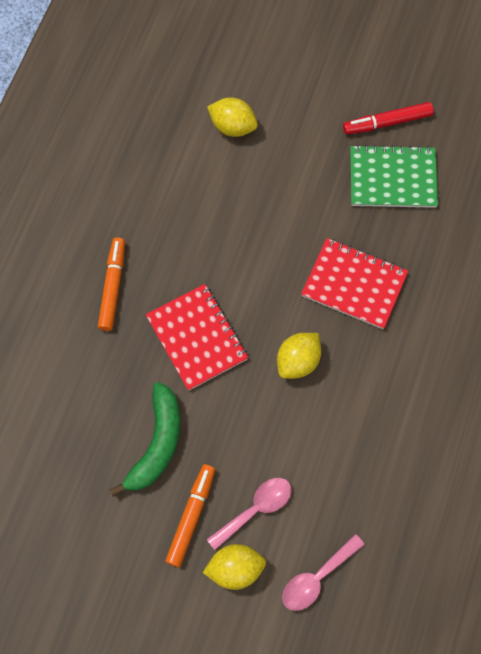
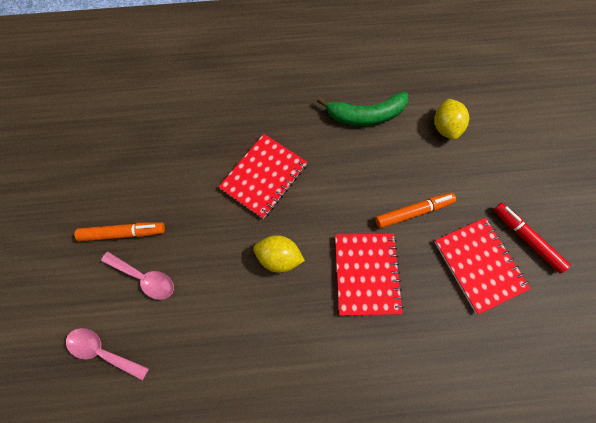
camera: 65 degrees right, 0 degrees up
(112, 287) = (276, 106): orange marker -> orange marker (413, 212)
(157, 444) = (171, 185): green banana -> green banana (366, 115)
(235, 569) = (92, 283): yellow lemon -> none
(392, 178) = (479, 265): green notebook -> red notebook

